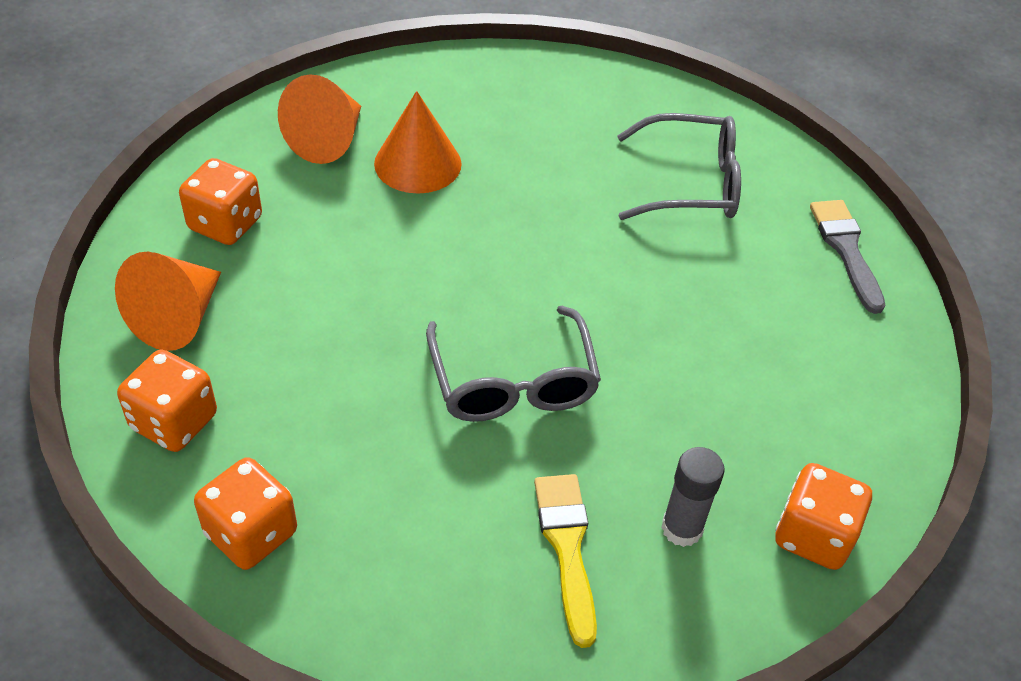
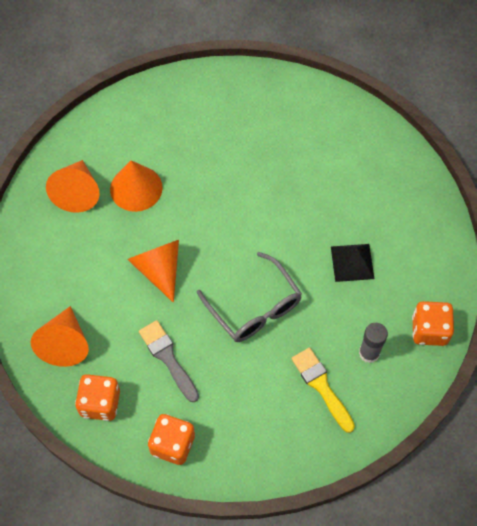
camera: 20 degrees left, 15 degrees up
(225, 224) = (54, 274): orange dice -> none
(388, 274) = (159, 269): none -> orange cone
(691, 183) = (290, 140): grey glasses -> none
(716, 379) = (352, 262): none -> black pyramid
(846, 249) = (386, 152): grey brush -> grey brush (168, 358)

